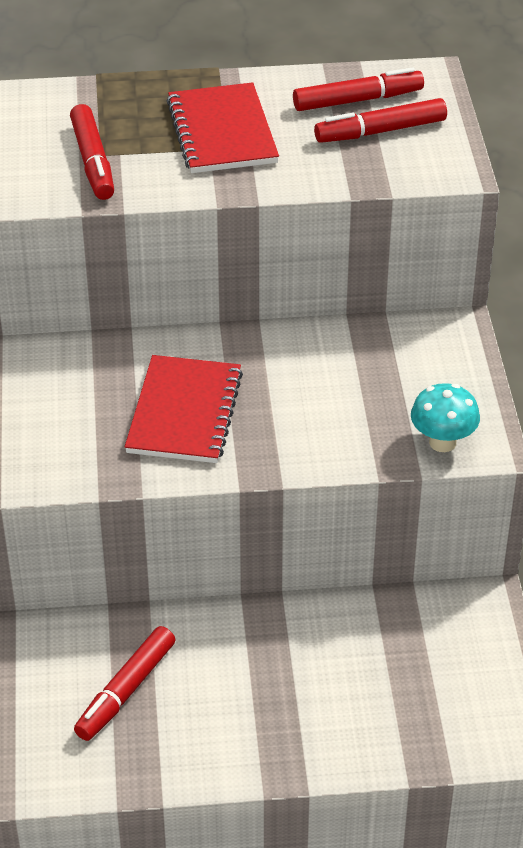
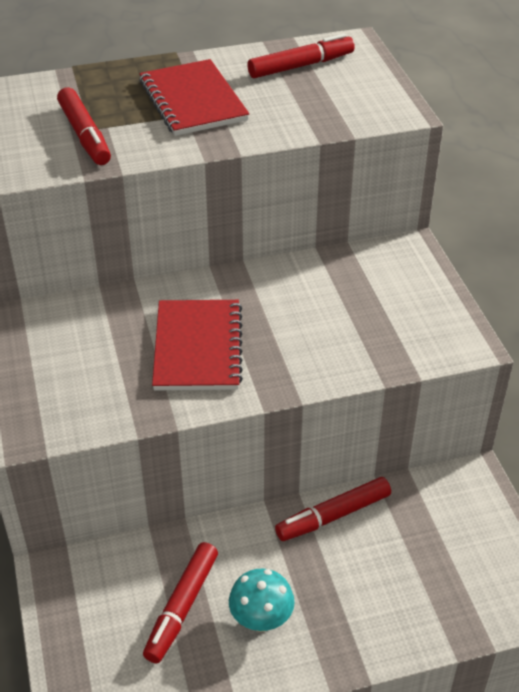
camera: 10 degrees left, 0 degrees up
(380, 131) = (328, 87): red marker -> red marker (333, 516)
(442, 442) = (429, 346): turquoise mushroom -> turquoise mushroom (261, 620)

